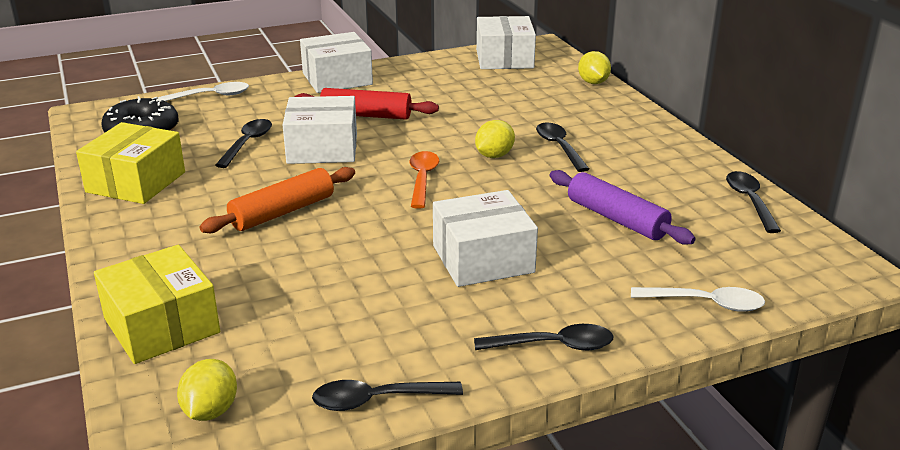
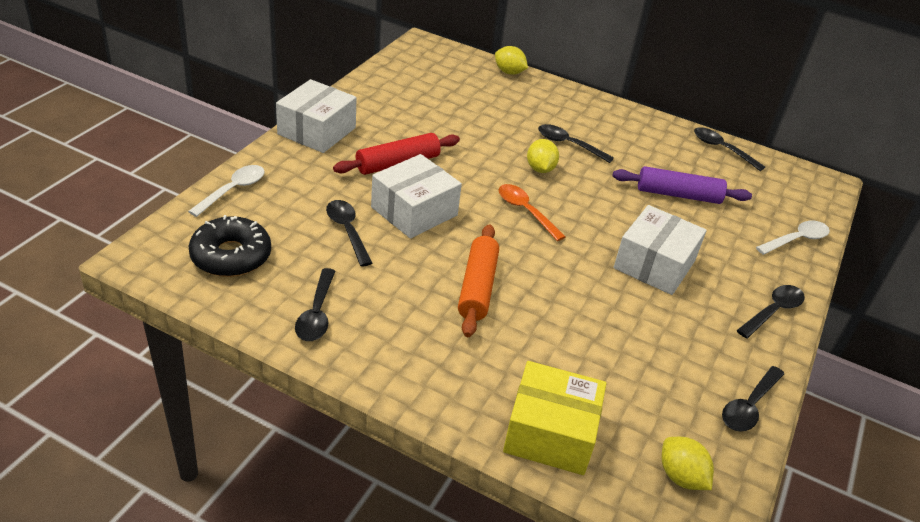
camera: 45 degrees left, 10 degrees up
(136, 182) = (317, 313): yellow box -> black spoon
(504, 59) = (417, 66): white box -> none

